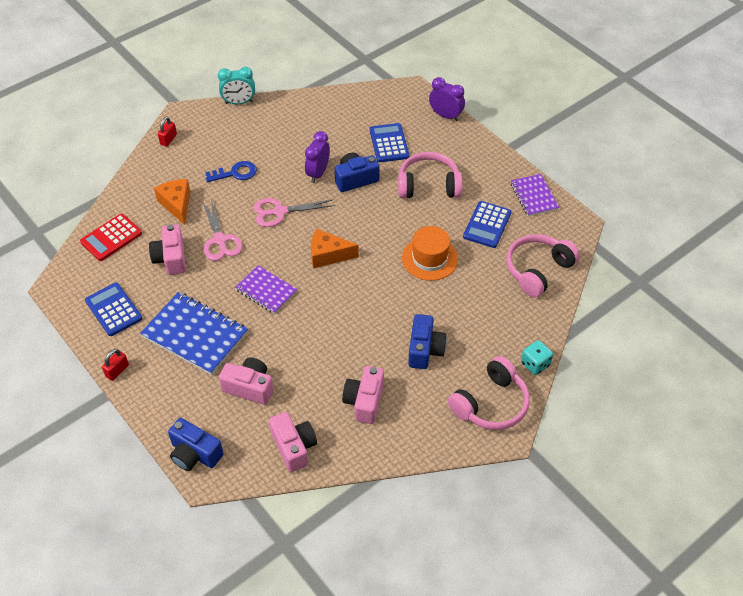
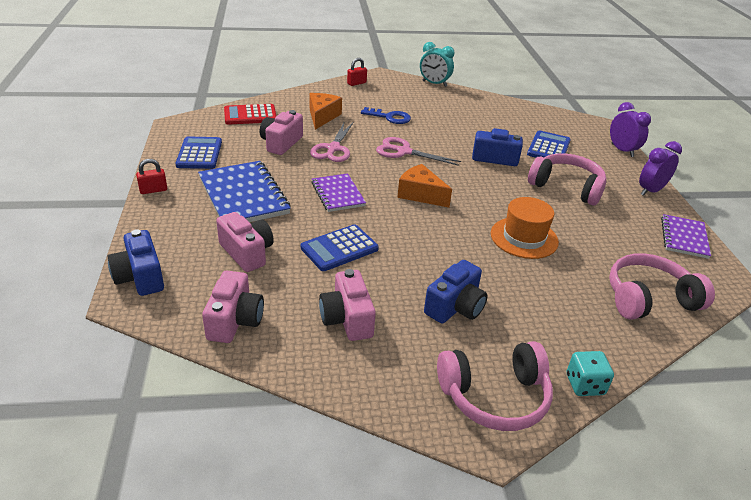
camera: 30 degrees right, 15 degrees down
(318, 173) = (462, 142): purple clock -> purple clock (651, 191)
(364, 401) = (347, 319): pink camera -> pink camera turned 60 degrees counterclockwise
(487, 225) = (610, 238): blue calculator -> blue calculator (339, 248)

